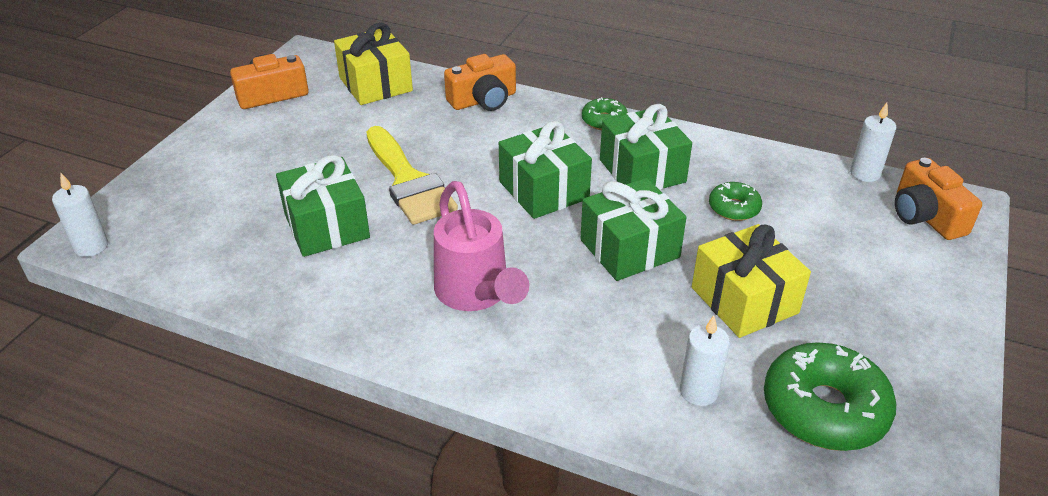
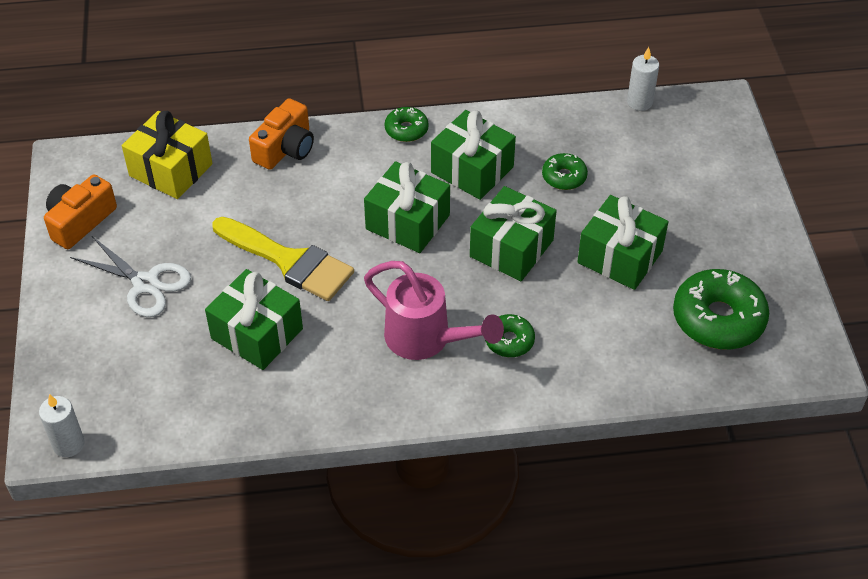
camera: 30 degrees left, 10 degrees up
(275, 154) = (145, 284): none -> white scissors
(560, 330) = (509, 341): none -> green donut
(698, 391) = (633, 344): white candle -> none
(744, 300) = (619, 257): yellow gift -> green gift
(925, 216) = (702, 126): orange camera -> none

